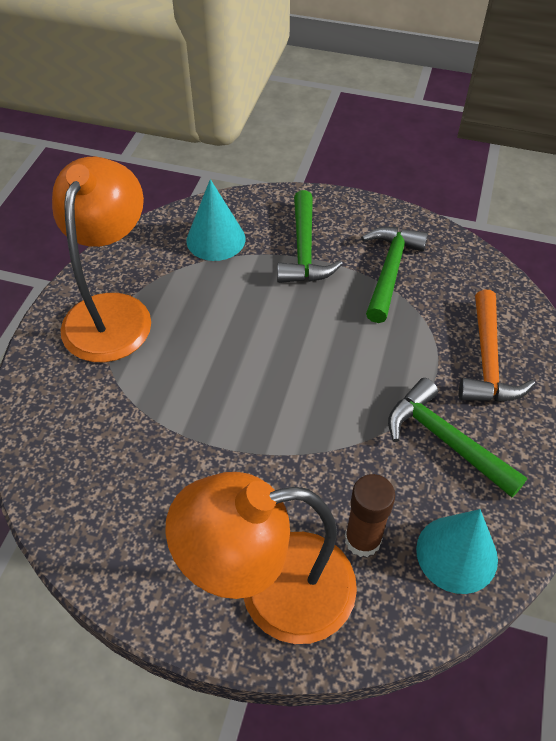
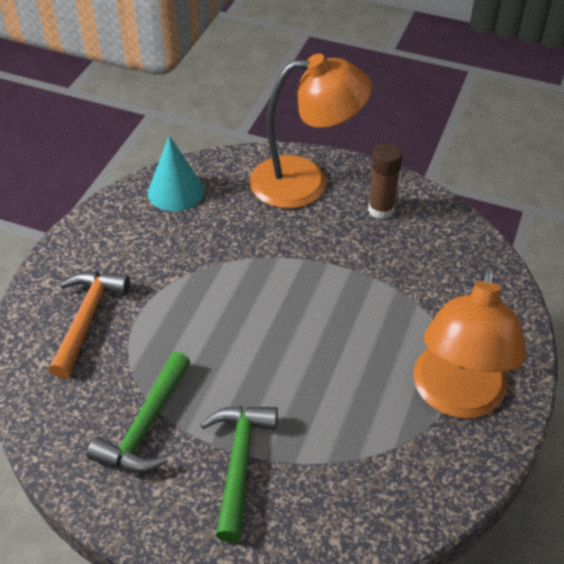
camera: 175 degrees left, 5 degrees down
(216, 239) = (347, 489): turquoise cone -> none
(362, 539) = (239, 203): brown glue stick -> brown glue stick (381, 210)
(445, 440) = (154, 258): green hammer -> none

